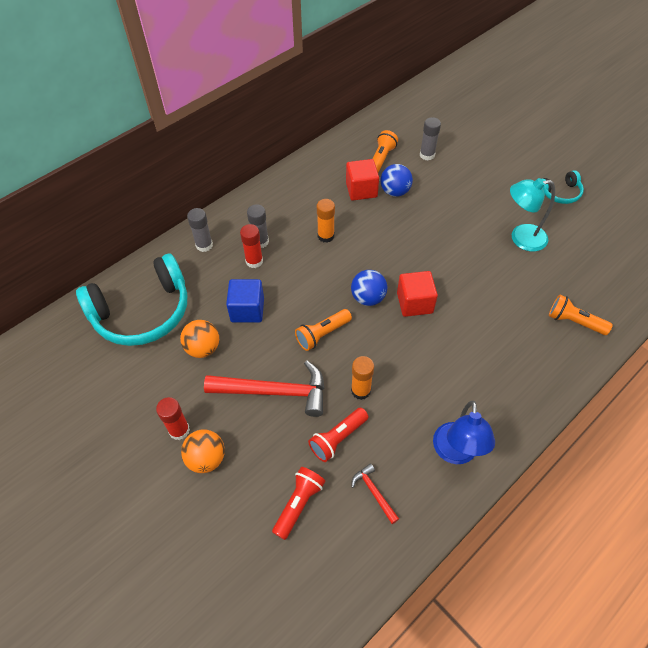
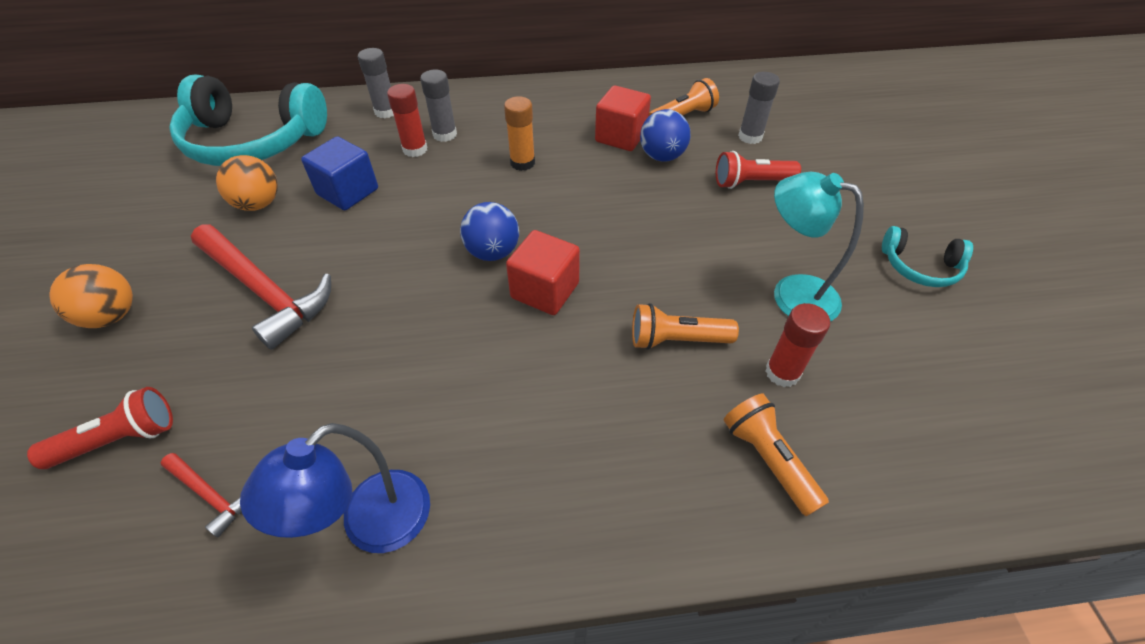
camera: 35 degrees right, 5 degrees down
(179, 430) = (131, 269): red glue stick -> red glue stick (782, 372)
(322, 334) = (392, 261): orange flashlight -> orange flashlight (677, 340)
(338, 438) = (259, 392): red flashlight -> red flashlight (751, 182)
(360, 390) = (355, 353): orange glue stick -> none
(374, 492) = (211, 495): red hammer -> red hammer turned 120 degrees clockwise

